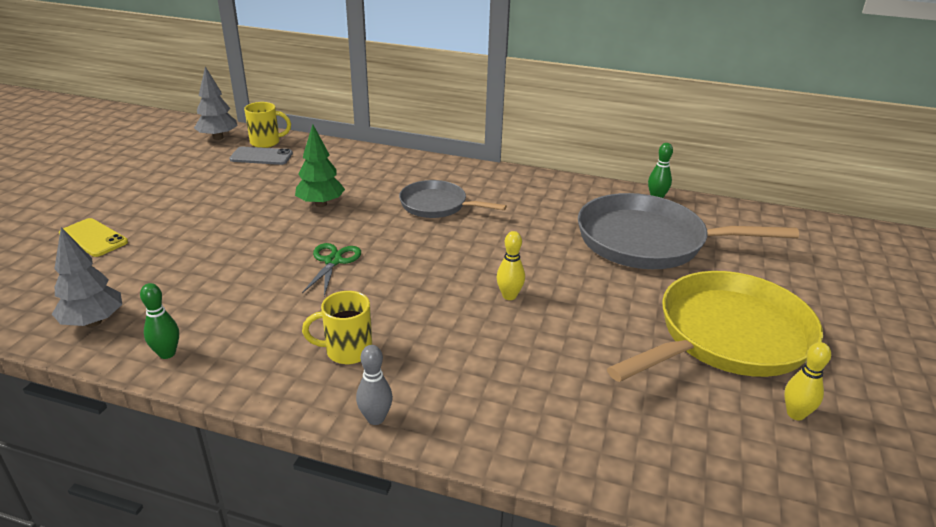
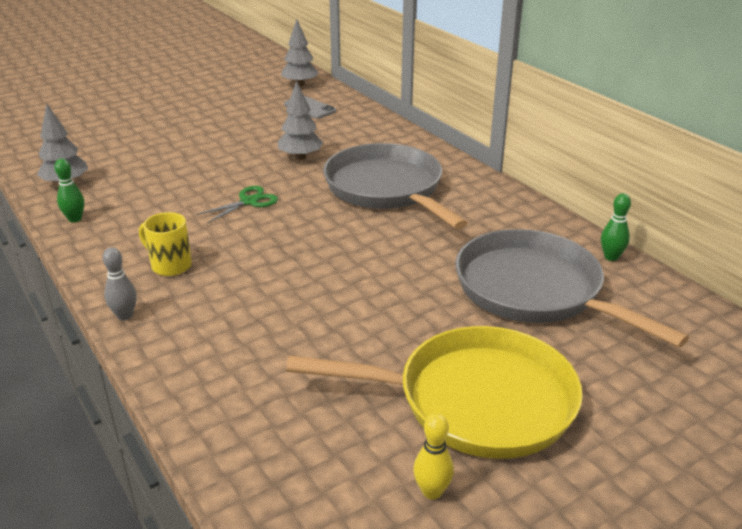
camera: 40 degrees right, 0 degrees up
(93, 238) = (133, 131): yellow phone -> none
(266, 142) = (328, 98): yellow mug -> none
(321, 204) = (300, 157): green tree -> grey tree
(437, 205) = (387, 189): grey pan -> grey pan, size x1.77
(509, 296) = (336, 280): yellow bowling pin -> none

